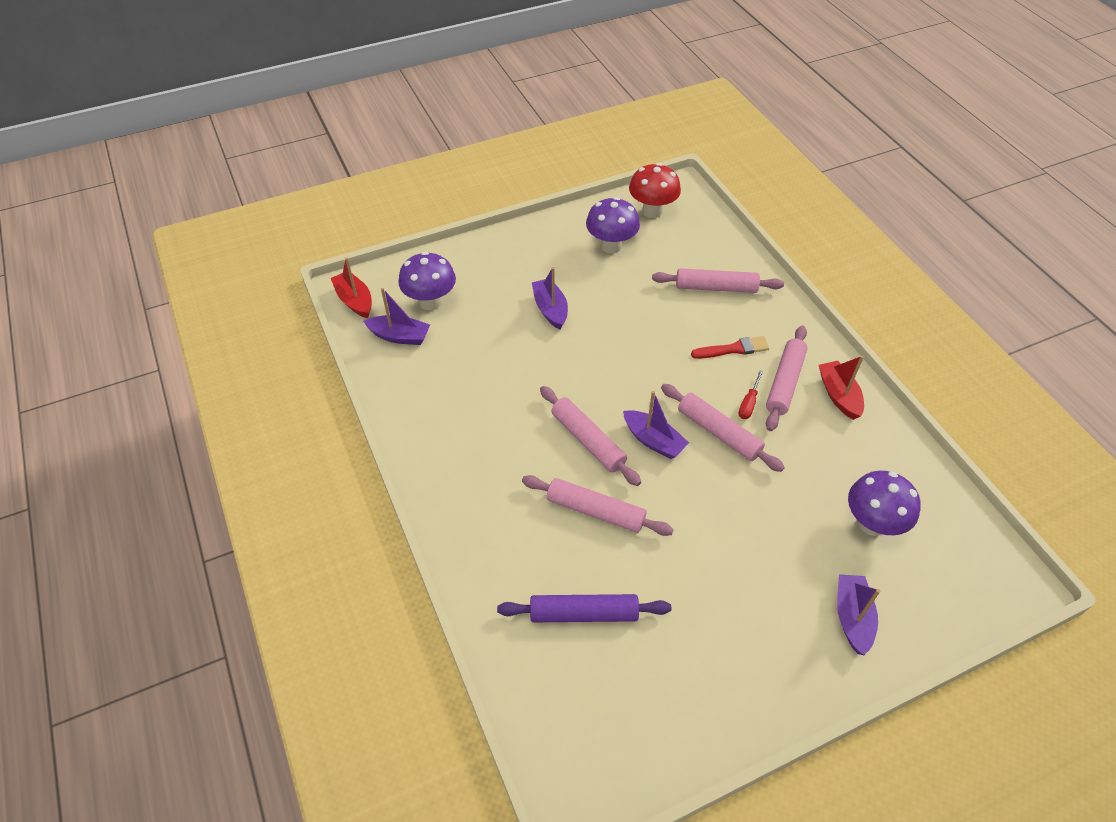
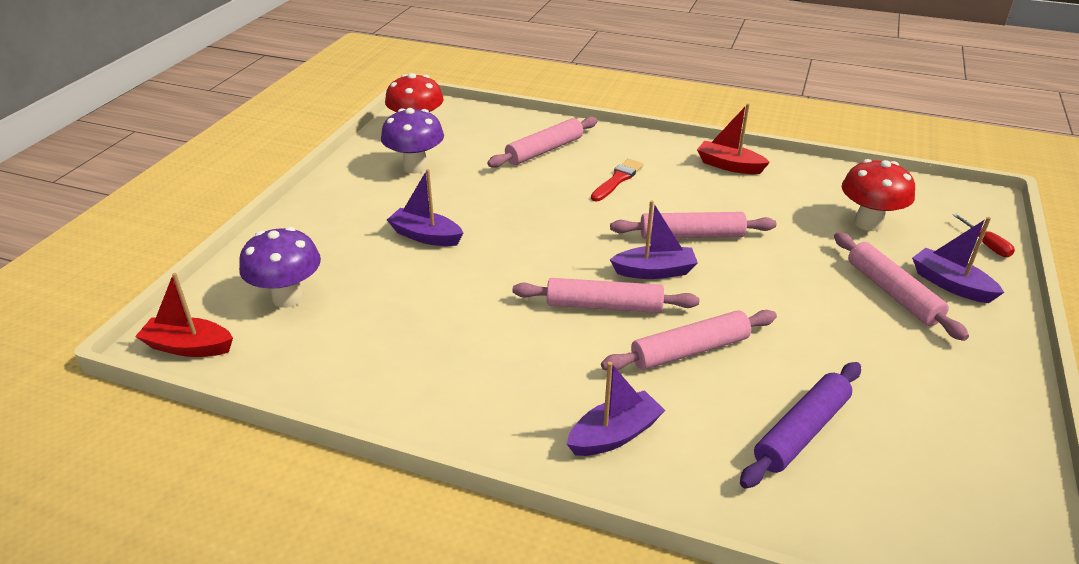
camera: 45 degrees left, 15 degrees down
(399, 336) = (292, 345): purple boat -> purple boat (614, 435)
(748, 403) = (682, 205): red screwdriver -> red screwdriver (986, 245)
(785, 383) = (684, 179): pink rolling pin -> pink rolling pin (892, 293)
(872, 524) = (868, 223): purple mushroom -> red mushroom

